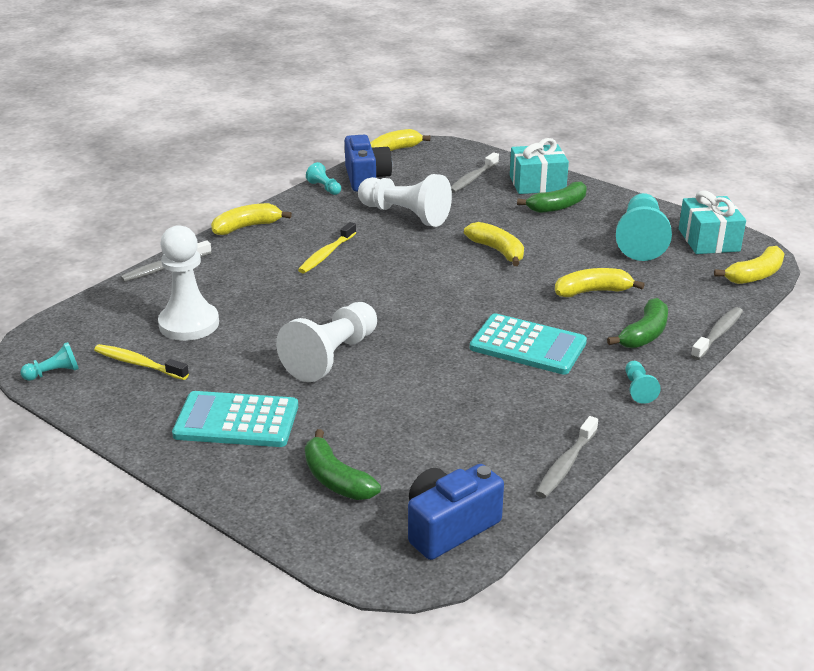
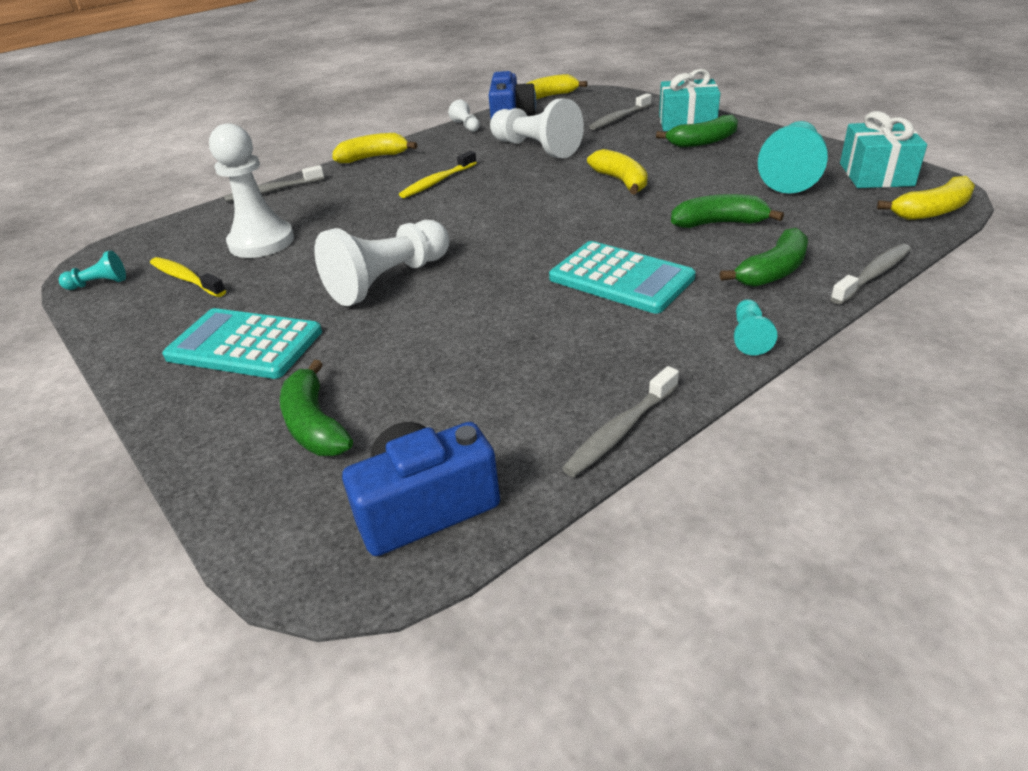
camera: 15 degrees right, 5 degrees up
(324, 188) = (466, 126): turquoise pawn -> white pawn
(592, 291) = (719, 223): yellow banana -> green banana

